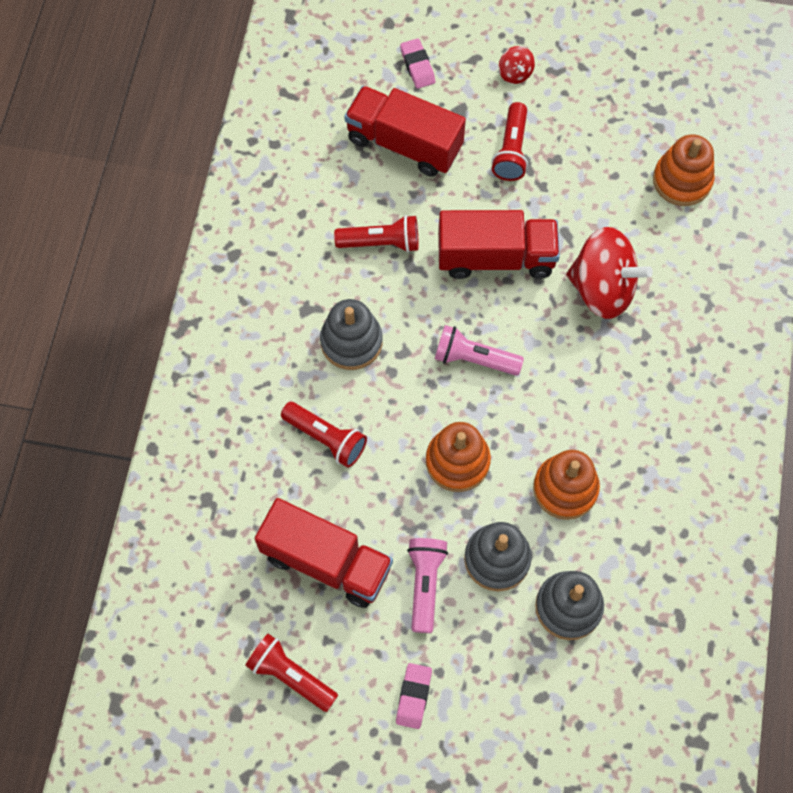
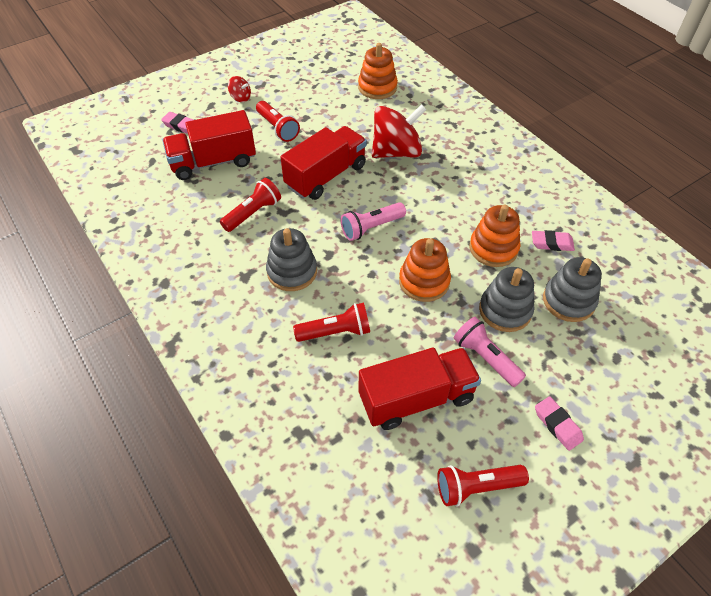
camera: 45 degrees left, 15 degrees down
(630, 537) = (552, 243): none -> pink eraser

